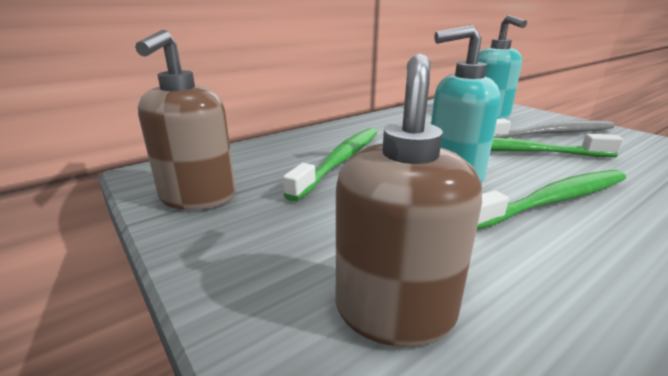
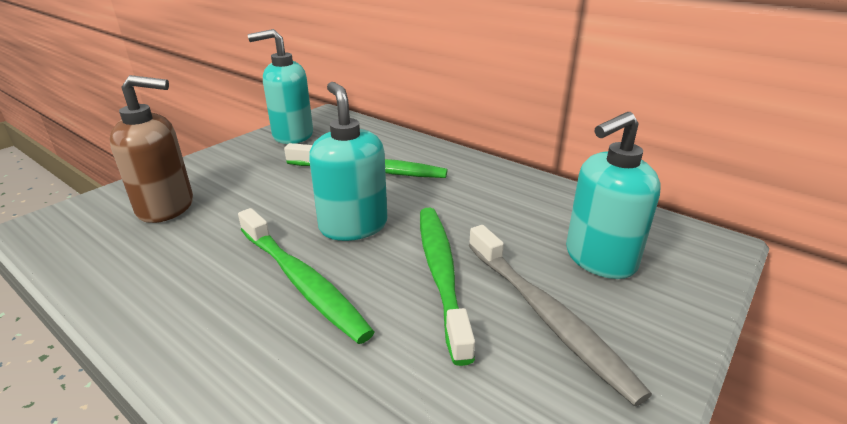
camera: 75 degrees right, 5 degrees up
(198, 197) = (292, 135): brown soap dispenser -> turquoise soap dispenser

